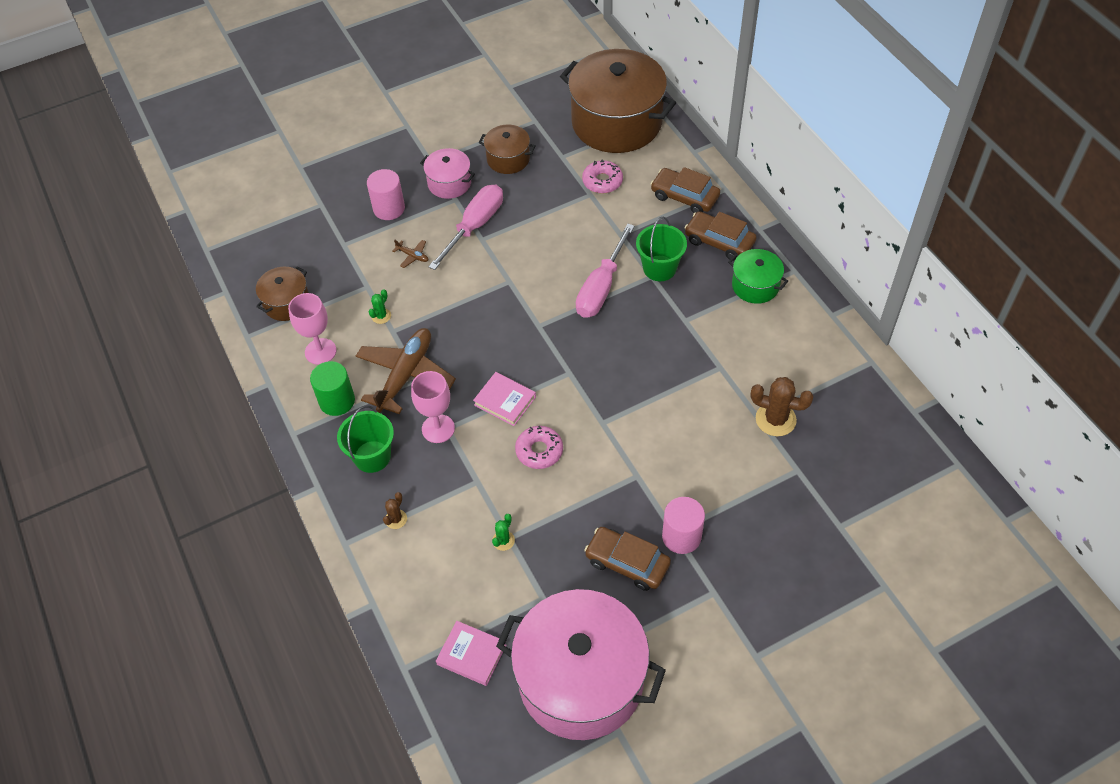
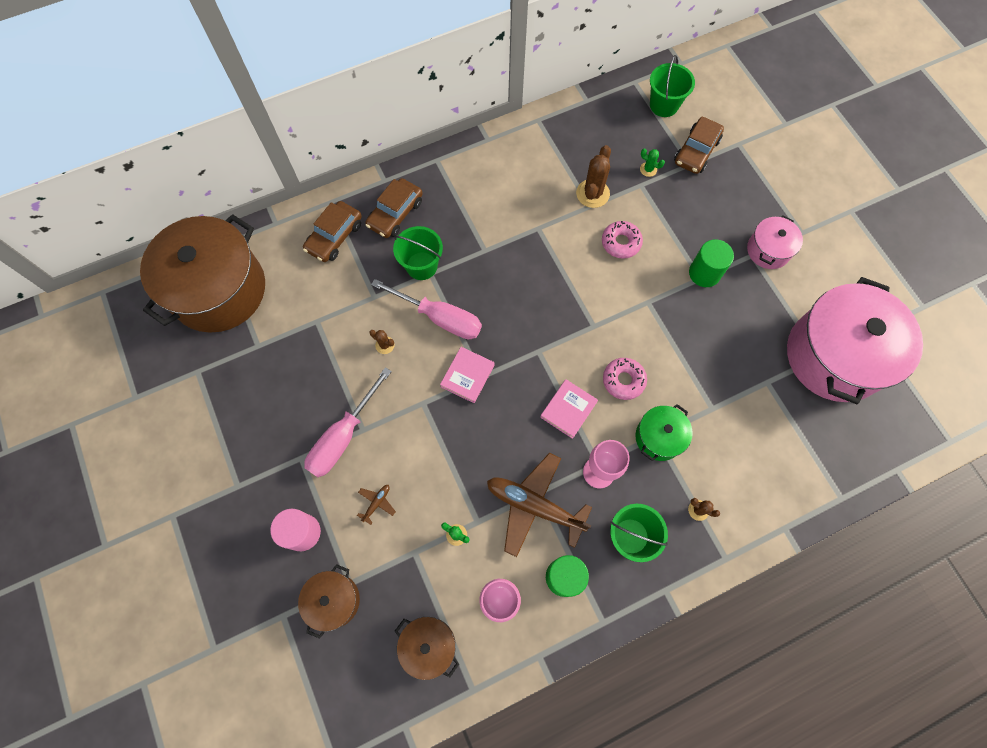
camera: 90 degrees left, 15 degrees up
(449, 183) = (275, 464): pink pot -> pink pot (768, 250)
(471, 655) = (823, 441): pink book -> pink book (467, 376)
(475, 226) = (343, 437): pink screwdriver -> pink screwdriver turned 90 degrees counterclockwise
(503, 540) = (715, 413): green cactus -> green cactus (648, 169)
(508, 159) = (250, 401): brown pot -> brown pot (334, 600)
(568, 247) = (385, 345): none -> brown cactus
(602, 181) = (301, 308): pink donut -> pink donut (621, 243)
(627, 563) = (730, 315): brown car -> brown car (696, 151)
(681, 536) = (704, 273): pink cylinder -> green cylinder
(755, 286) = (450, 191): green pot -> green pot (659, 437)
(928, 498) = (664, 105): none -> green bucket

